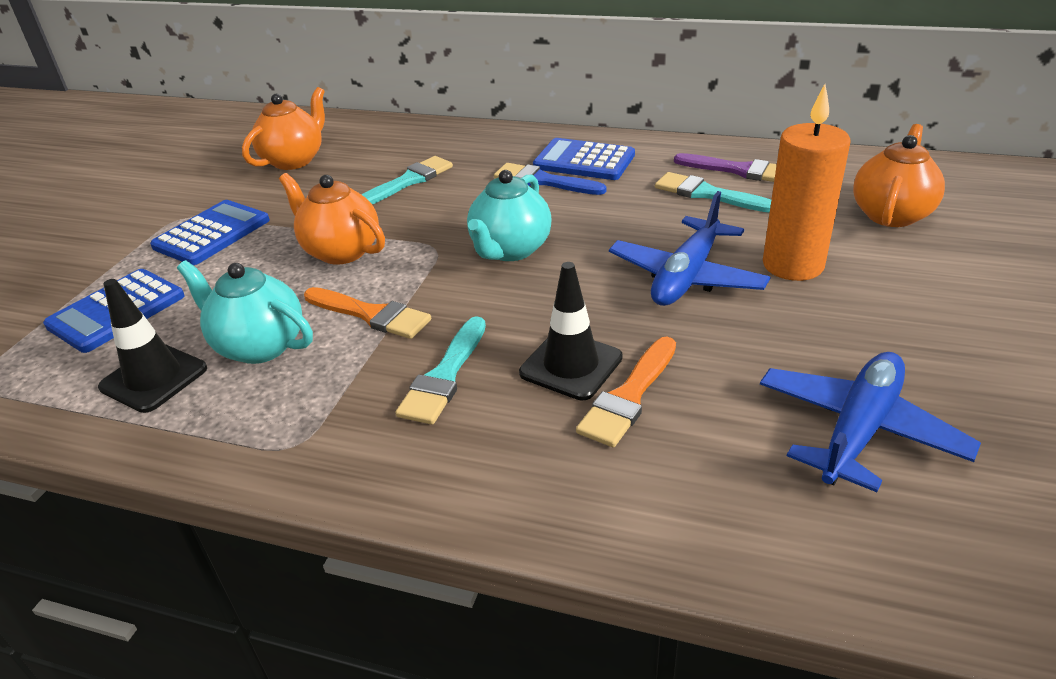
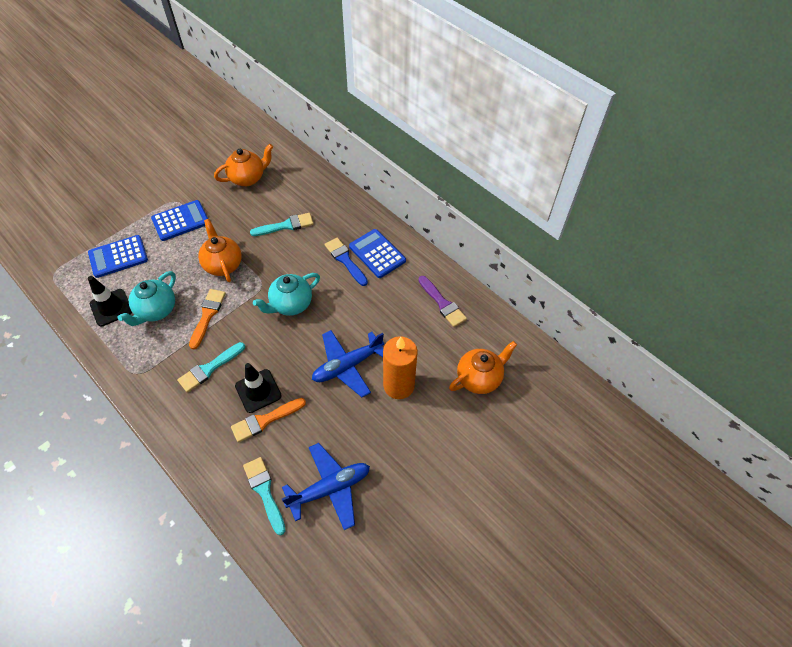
camera: 25 degrees right, 20 degrees up
(259, 346) = (156, 310): turquoise teapot -> turquoise teapot turned 120 degrees counterclockwise
(371, 314) = (207, 315): orange brush -> orange brush turned 135 degrees counterclockwise
(707, 194) = (410, 313): turquoise brush -> turquoise brush (264, 491)

